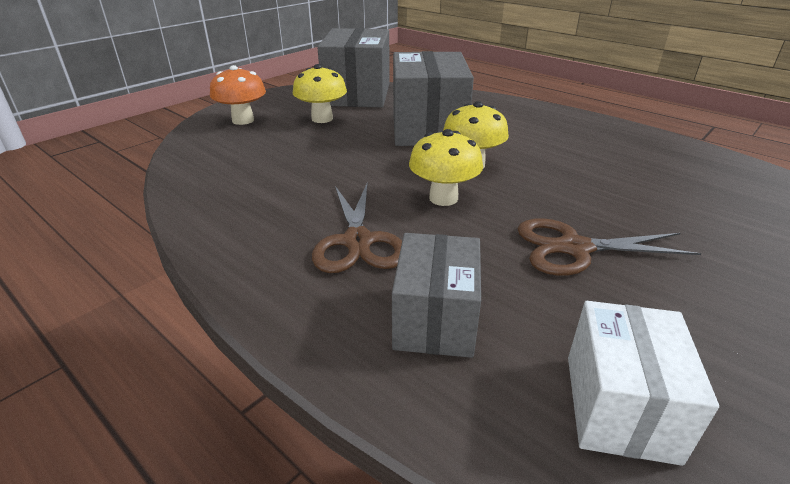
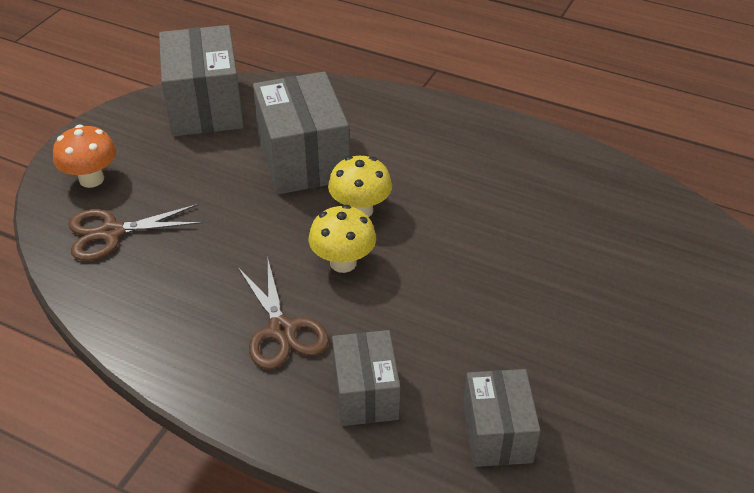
camera: 15 degrees left, 10 degrees up
(322, 119) = (181, 161): yellow mushroom -> none
(575, 248) = (463, 301): brown scissors -> brown scissors (112, 233)
(620, 406) = (497, 433): white box -> grey box

